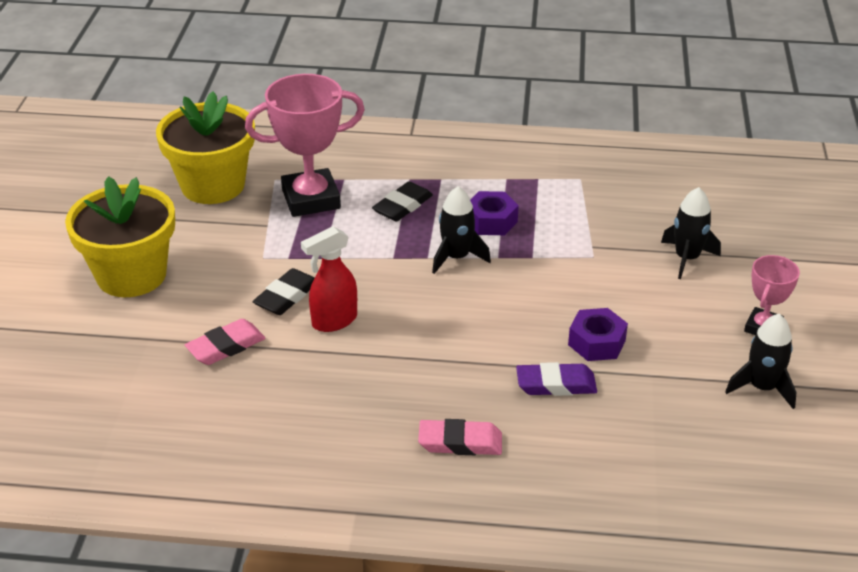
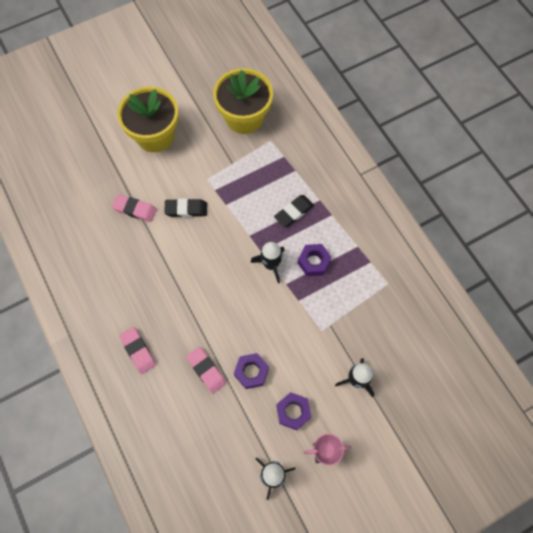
camera: 55 degrees right, 30 degrees up
(311, 199) = (267, 167): pink trophy -> none
(334, 321) = (183, 242): red spray bottle -> none
(402, 206) = (294, 212): black eraser -> black eraser turned 45 degrees counterclockwise
(556, 384) = (206, 370): purple eraser -> pink eraser
(686, 330) = (293, 412): none -> purple nut

